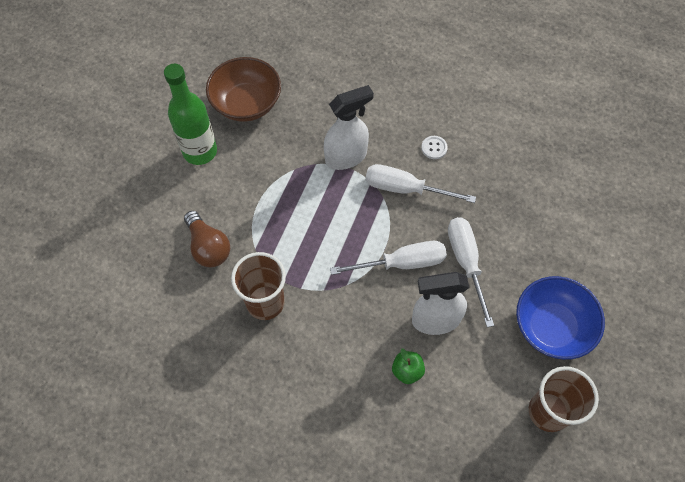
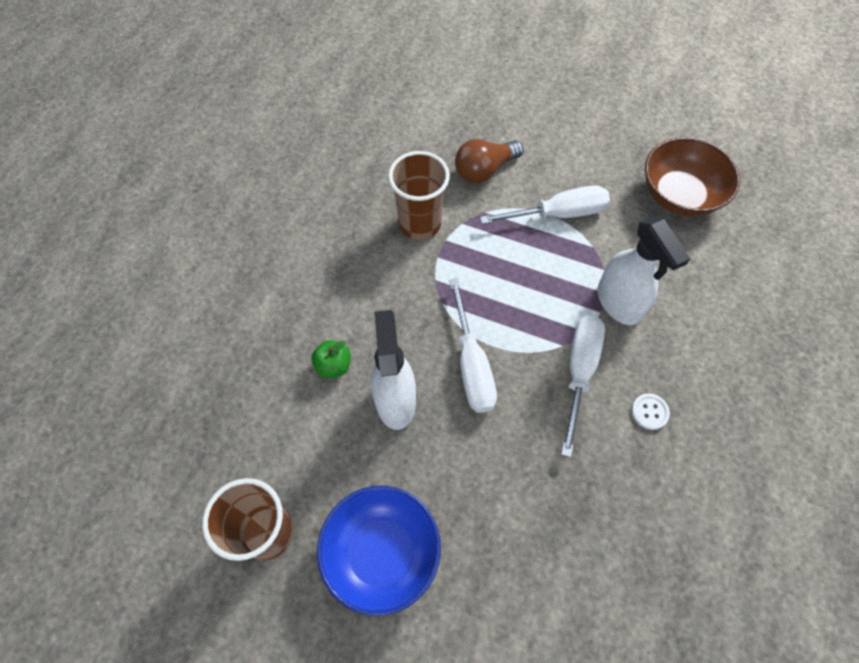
camera: 90 degrees right, 0 degrees up
(200, 151) = (604, 155): green bottle -> none
(466, 262) = (475, 443): white screwdriver -> white screwdriver (558, 214)

